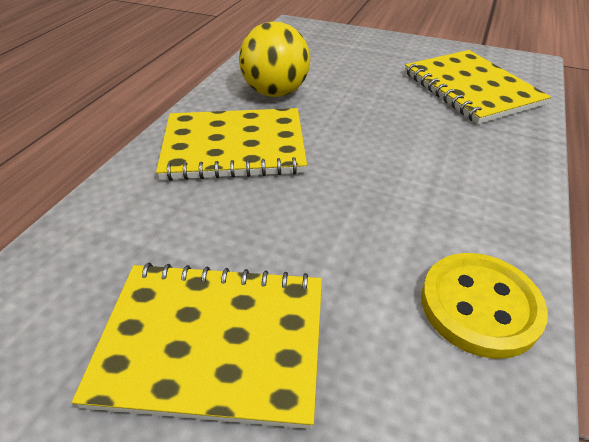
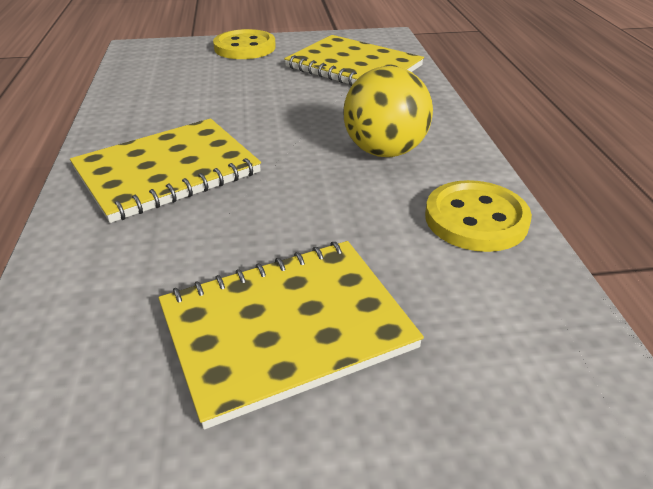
camera: 30 degrees left, 5 degrees down
(275, 92) = (170, 113): yellow ball -> yellow ball (384, 151)
(382, 45) = (245, 47): none -> yellow button

